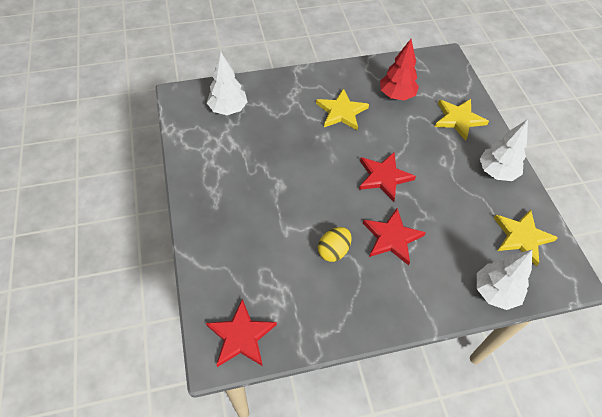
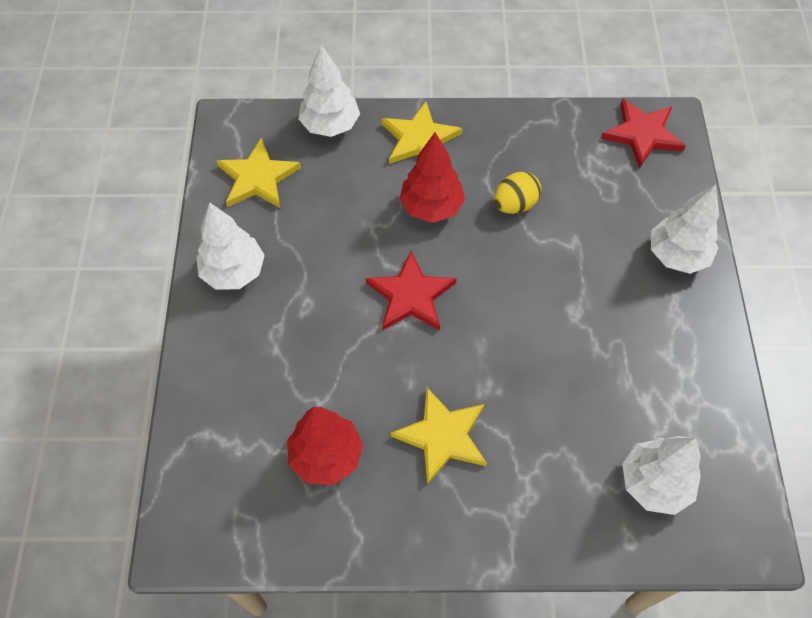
camera: 165 degrees left, 5 degrees up
(213, 234) = (677, 255): none -> white tree
(392, 238) = (431, 207): red star -> red tree
(458, 119) = (239, 379): yellow star -> yellow star (419, 139)

